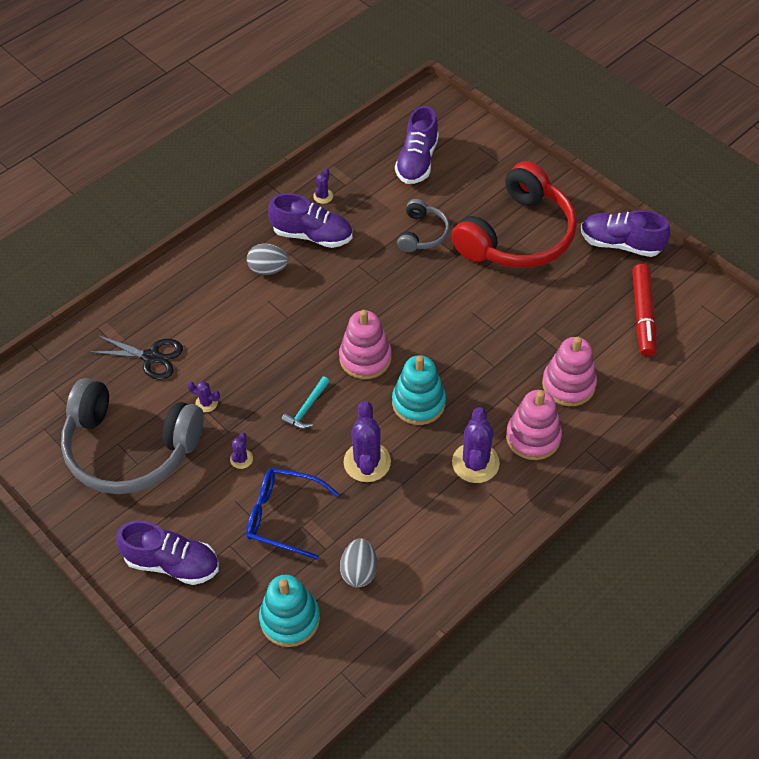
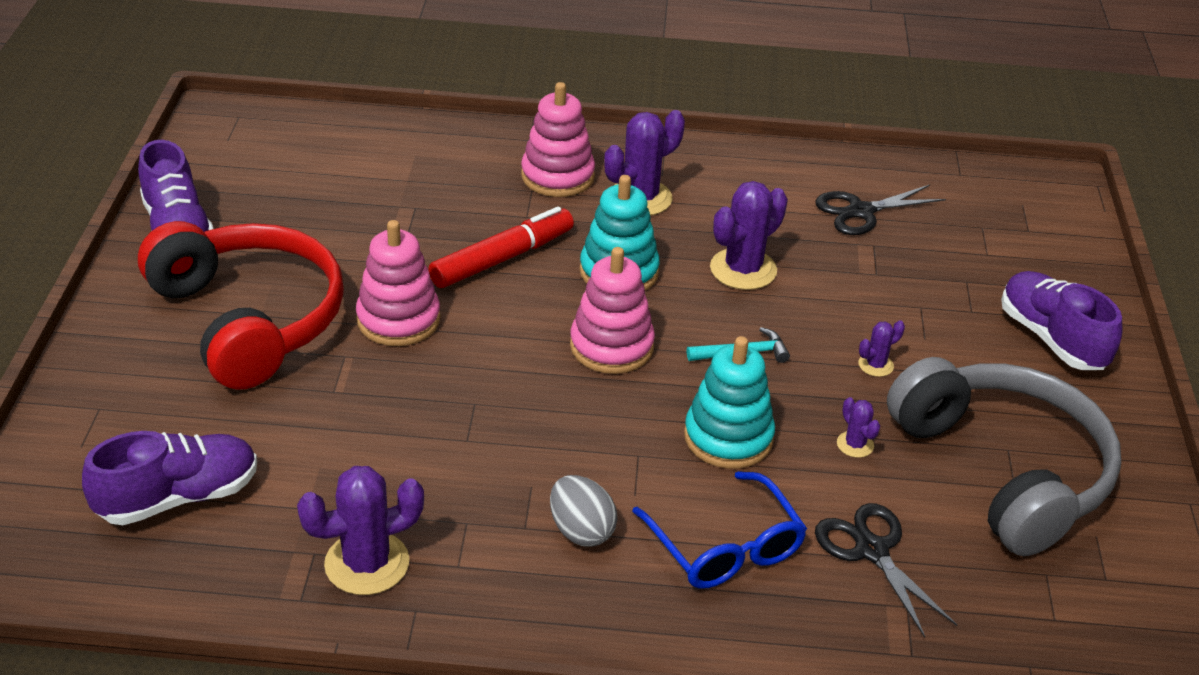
camera: 135 degrees left, 15 degrees down
(283, 516) = (887, 292): blue glasses -> blue glasses (725, 547)
(290, 619) = (969, 228): turquoise stacking toy -> turquoise stacking toy (728, 437)
(312, 235) = (463, 524): purple shoe -> none
(323, 196) = (367, 563): purple cactus -> purple cactus, size x2.04
(359, 571) = (861, 211): grey egg -> black scissors
(422, 233) = (337, 409): grey headphones -> none
(517, 235) = (249, 319): red headphones -> red headphones turned 60 degrees clockwise
(568, 384) = (457, 181): pink stacking toy -> pink stacking toy (398, 319)
(643, 315) = (289, 171): red marker -> red marker (502, 258)

